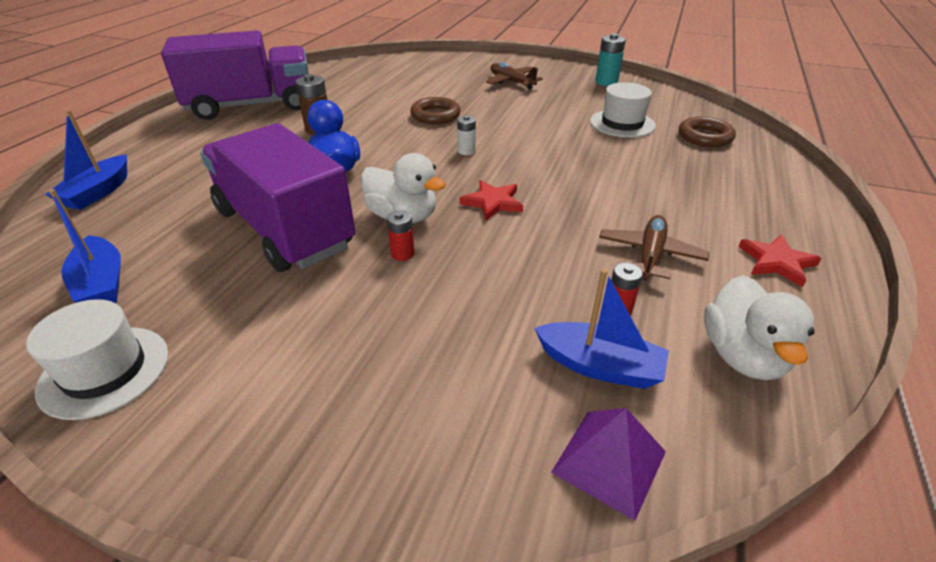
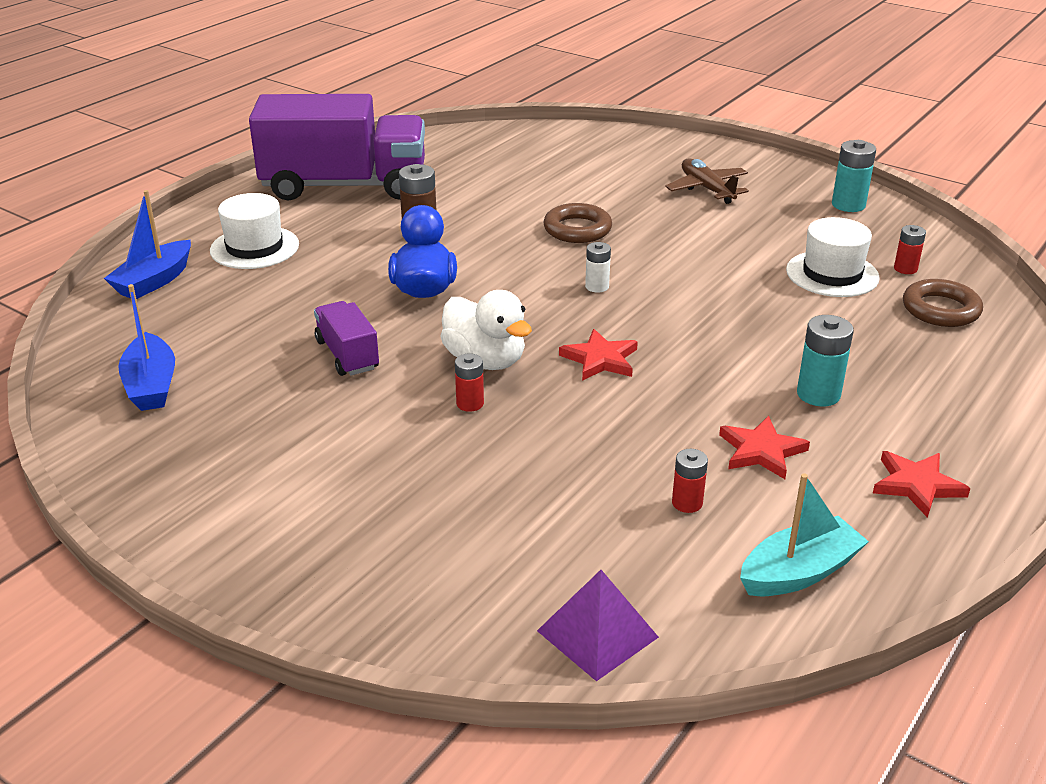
camera: 15 degrees right, 5 degrees down
(105, 371) = (148, 469): white hat -> white hat (254, 247)
(284, 229) = (347, 355): purple truck -> purple truck, size x0.45
(599, 366) = (634, 553): blue boat -> none
(650, 255) = (761, 451): brown plane -> red star
(664, 205) = (818, 394): none -> turquoise battery
(666, 115) = (905, 269): none -> red battery
(742, 356) = (799, 572): white duck -> turquoise boat

